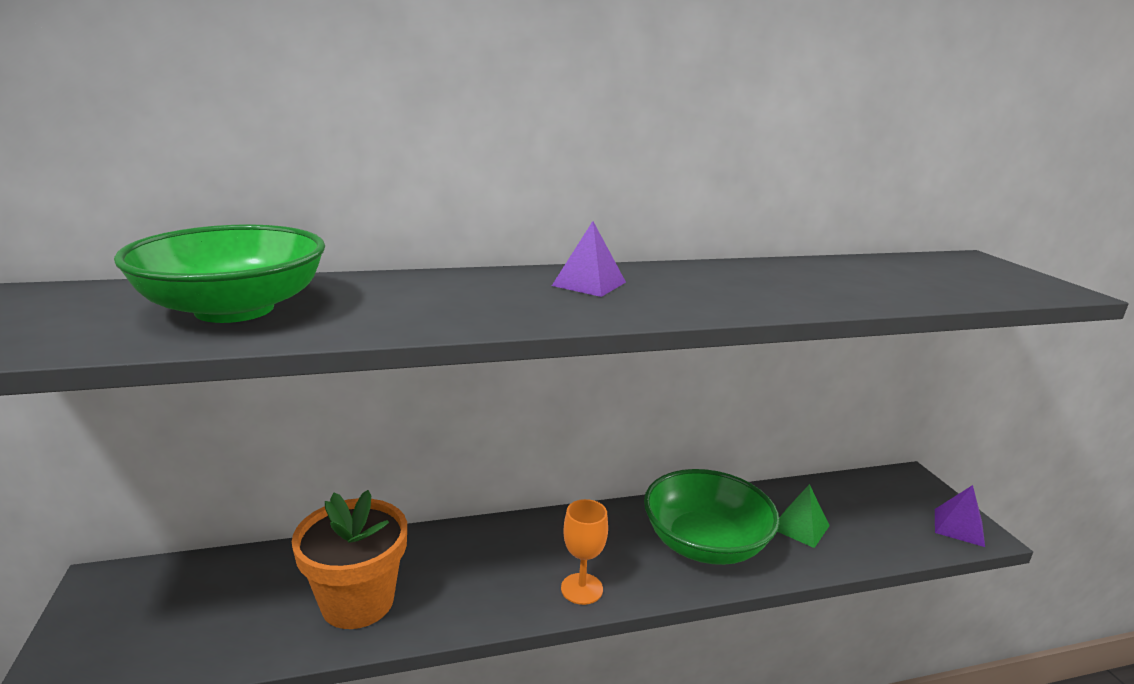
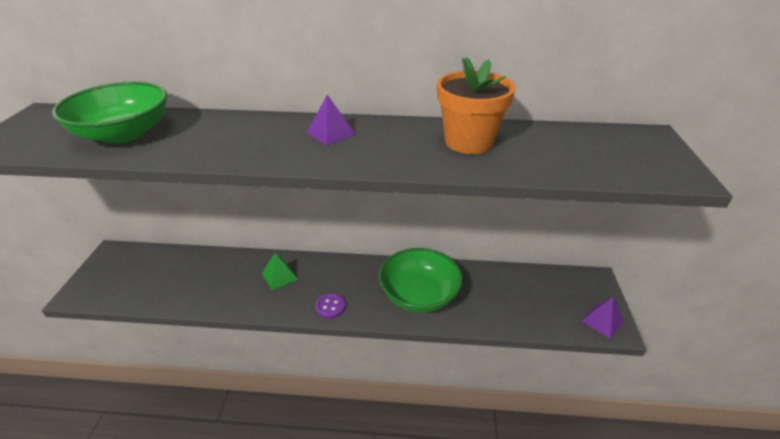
camera: 20 degrees right, 15 degrees up
(357, 602) = (215, 287): orange flower pot -> orange flower pot (468, 142)
(581, 589) = (330, 306): orange goblet -> purple button
(800, 527) = (488, 297): green pyramid -> green pyramid (279, 276)

